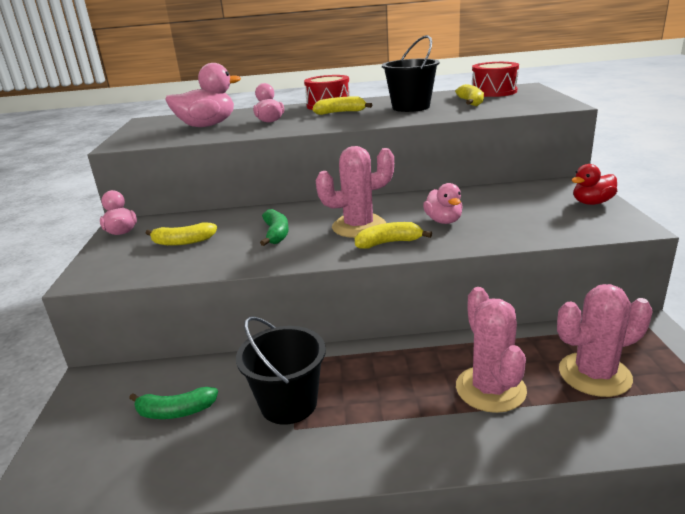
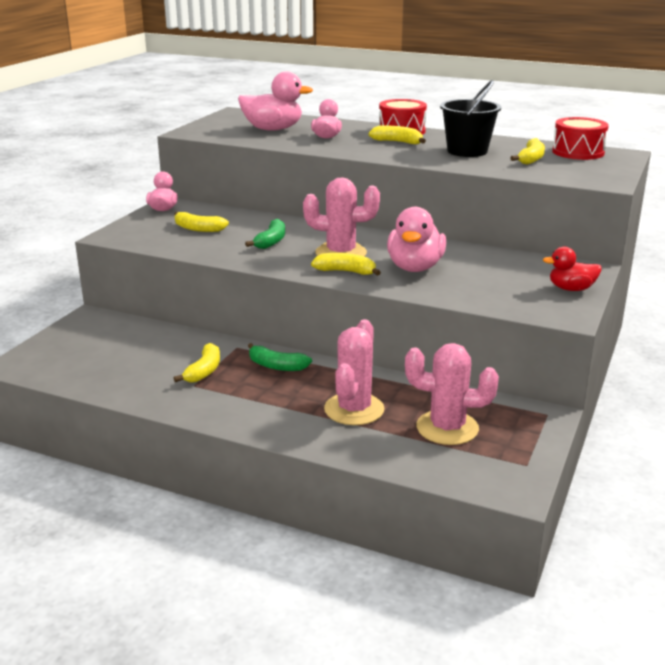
camera: 25 degrees right, 0 degrees up
(176, 411) = (129, 351): green banana -> green banana (276, 366)
(288, 403) = (204, 371): black bucket -> yellow banana
(443, 221) = (415, 267): pink duck -> pink duck, size x1.63

